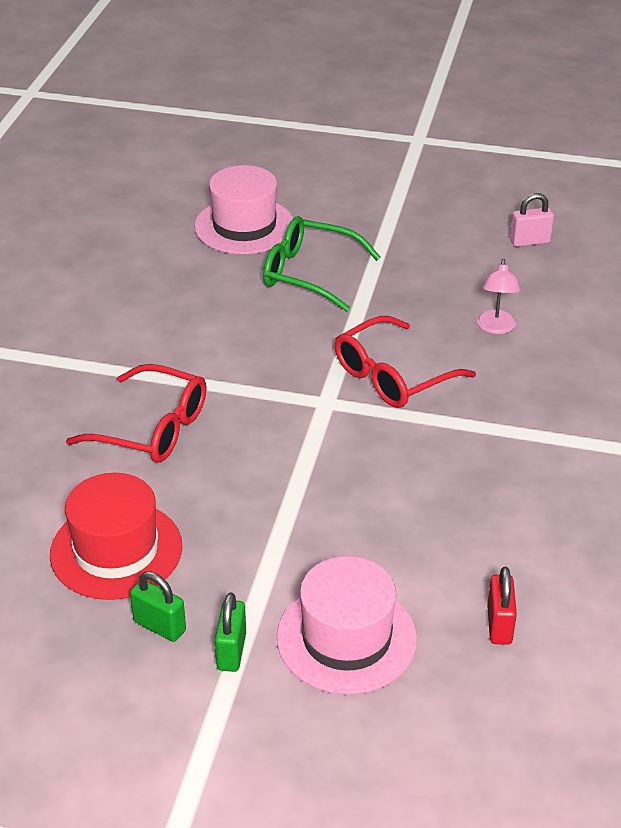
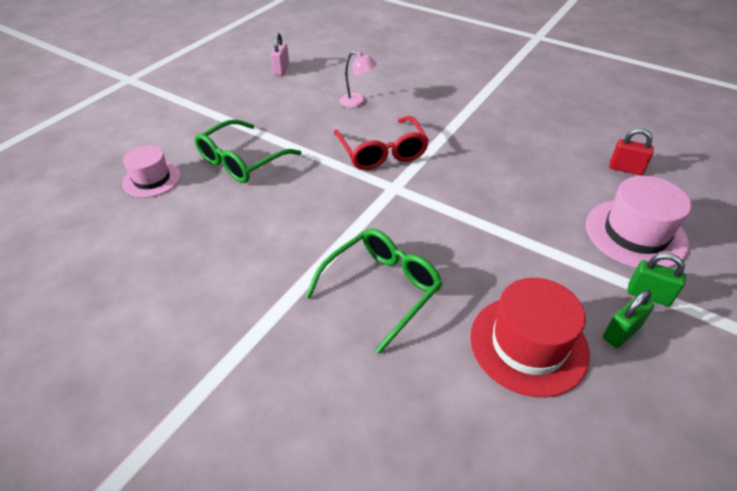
camera: 70 degrees left, 5 degrees up
(152, 428) = (381, 289): red glasses -> green glasses
(244, 226) = (152, 179): pink hat -> pink hat, size x0.65

